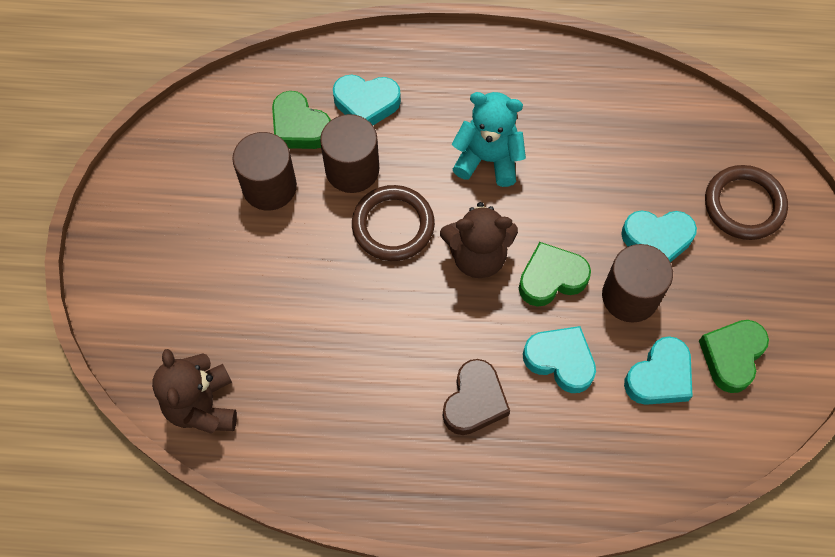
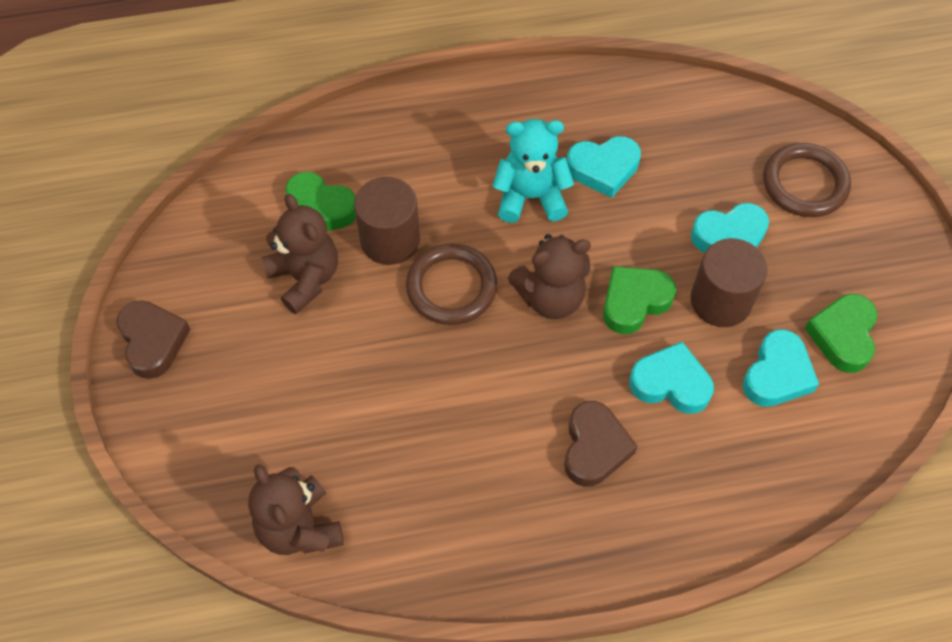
camera: 15 degrees left, 5 degrees down
(126, 212) = (153, 341): none -> brown heart
(269, 187) = (305, 278): brown cylinder -> brown teddy bear
(366, 103) = (385, 169): turquoise heart -> turquoise heart (603, 169)

